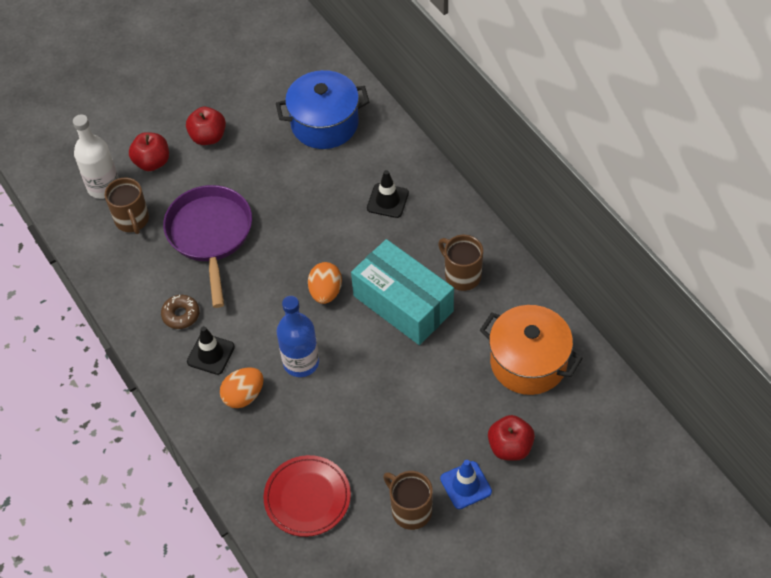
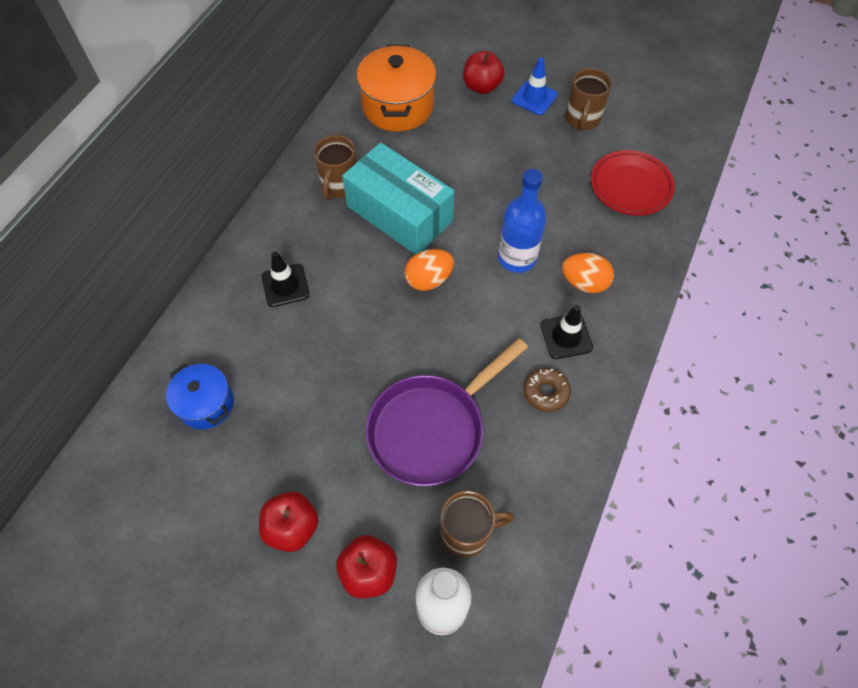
camera: 125 degrees left, 5 degrees up
(132, 220) = (467, 532): brown mug -> brown mug turned 45 degrees clockwise
(324, 124) = (206, 404): blue pot -> blue pot, size x0.61
(403, 304) = (399, 214): turquoise box -> turquoise box turned 60 degrees counterclockwise

